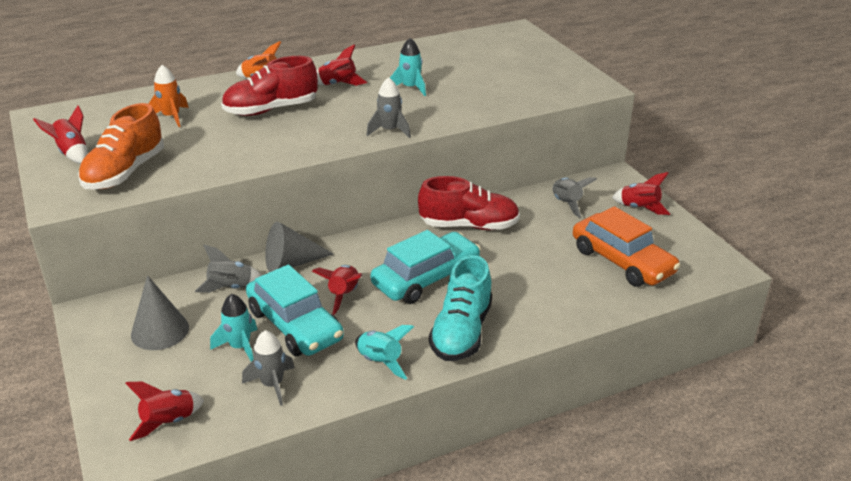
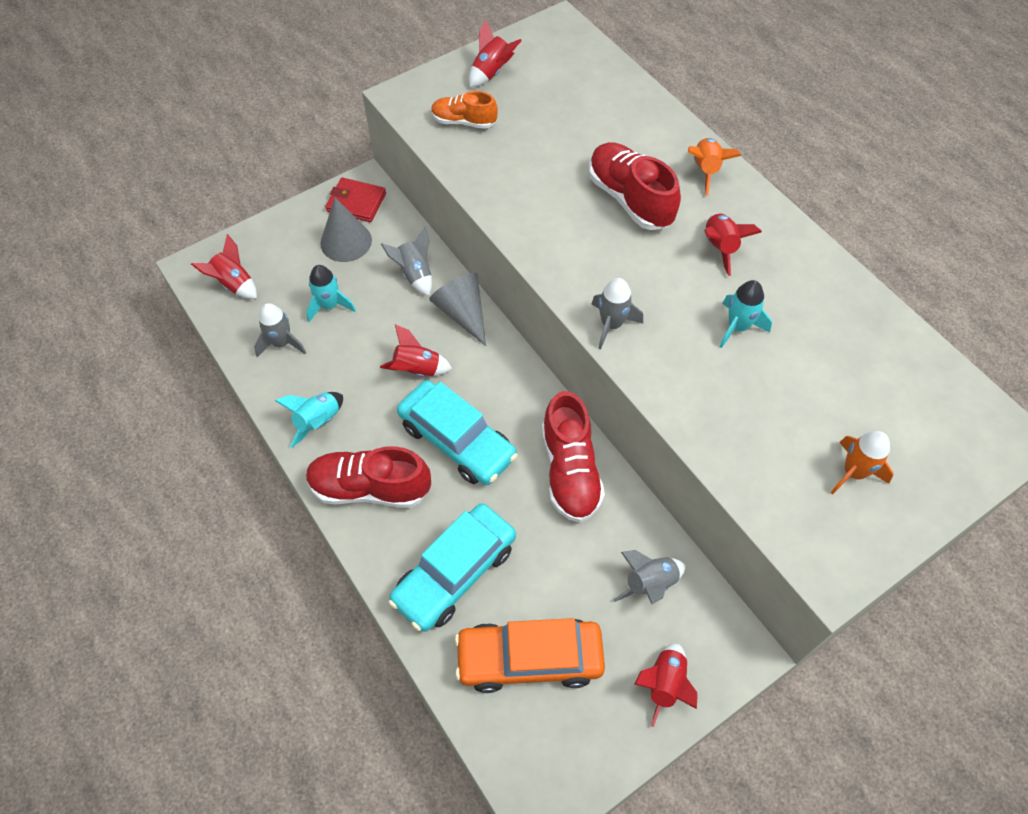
camera: 80 degrees right, 25 degrees up
(109, 320) = (356, 202): none -> red wallet
(125, 172) = (464, 122): orange shoe -> orange shoe, size x0.61
(171, 117) = (586, 120): orange rocket -> orange rocket (853, 472)
(295, 325) = (365, 340): turquoise car -> turquoise car (455, 573)
(461, 332) = (370, 488): turquoise shoe -> red shoe
(622, 261) = (529, 658): orange car -> orange car turned 45 degrees clockwise

